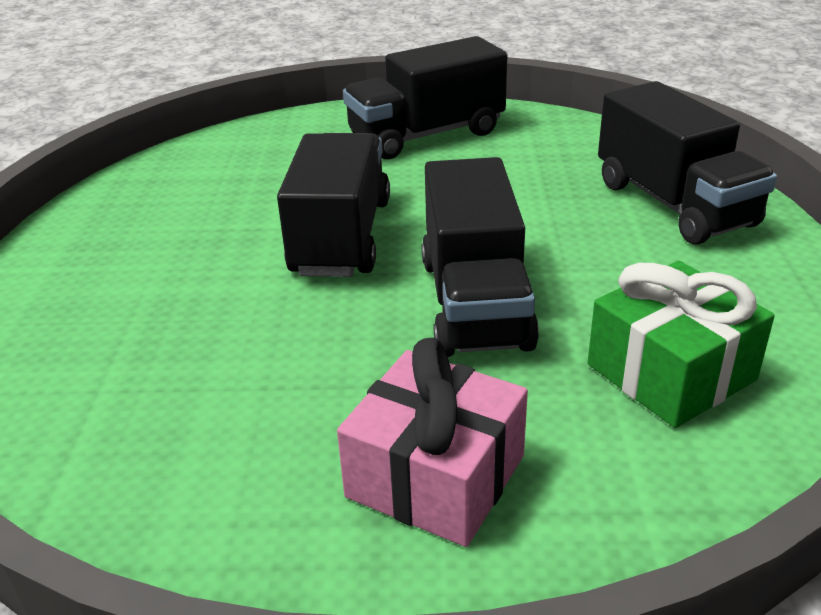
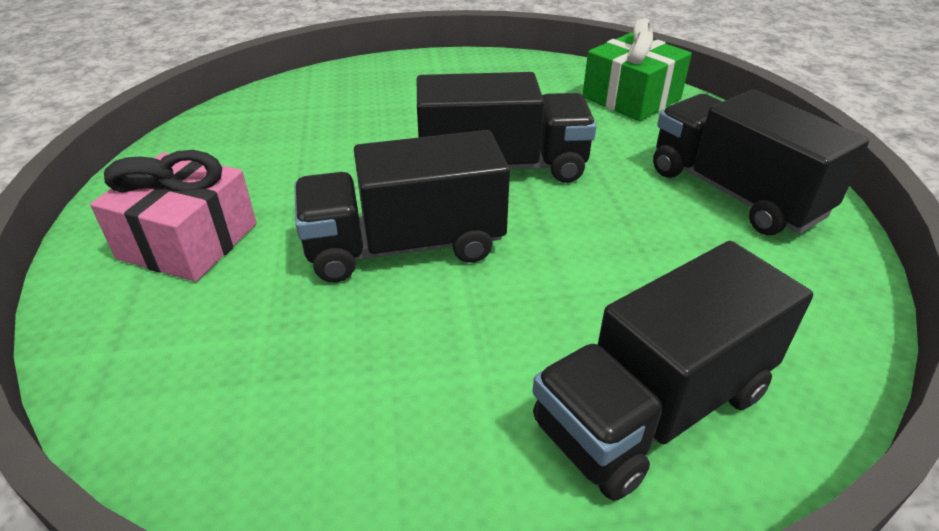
camera: 80 degrees right, 5 degrees up
(671, 372) = (287, 380): green gift -> green gift (631, 98)

